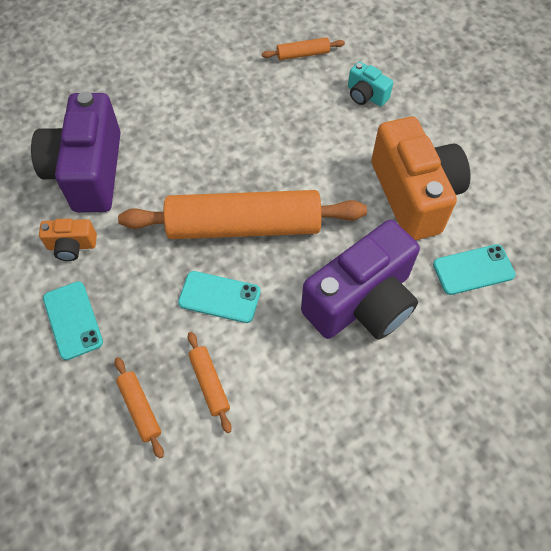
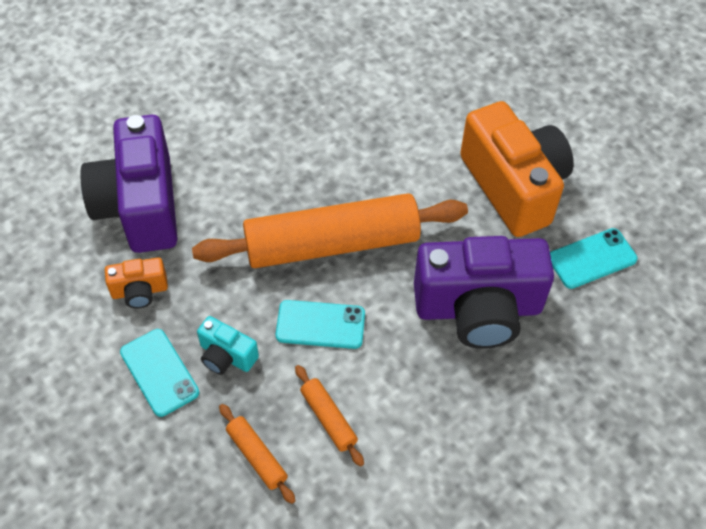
camera: 10 degrees left, 5 degrees down
(303, 54) = (360, 44): orange rolling pin -> none
(362, 302) = (478, 309): purple camera -> purple camera turned 45 degrees clockwise
(366, 95) = (440, 83): turquoise camera -> turquoise camera (226, 356)

